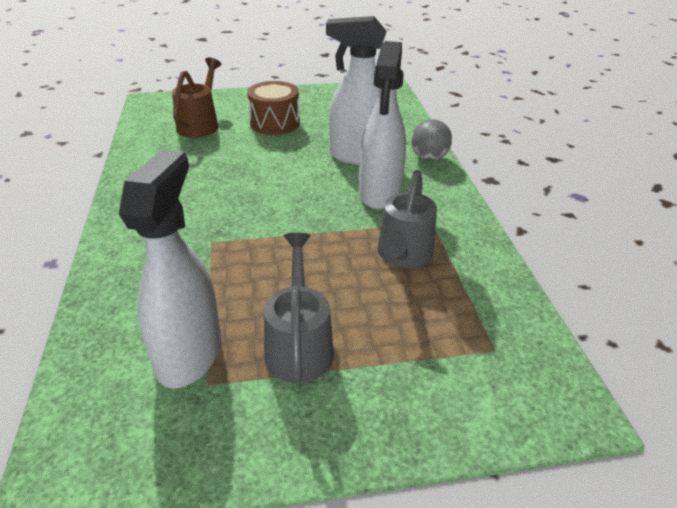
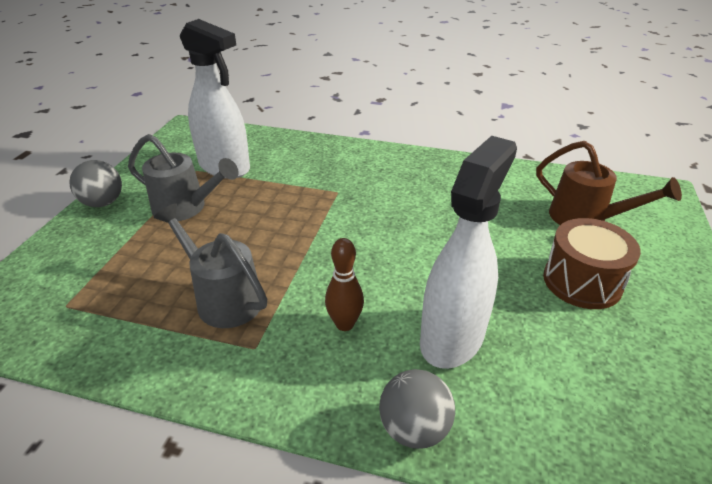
camera: 115 degrees right, 0 degrees up
(334, 443) = (103, 203): none -> grey ball
(379, 194) = (344, 324): white spray bottle -> brown bowling pin

